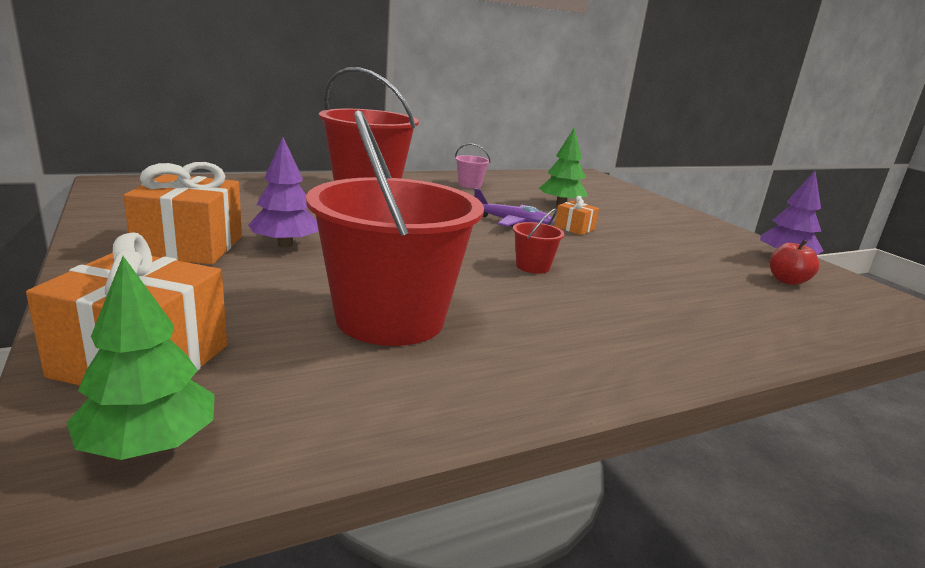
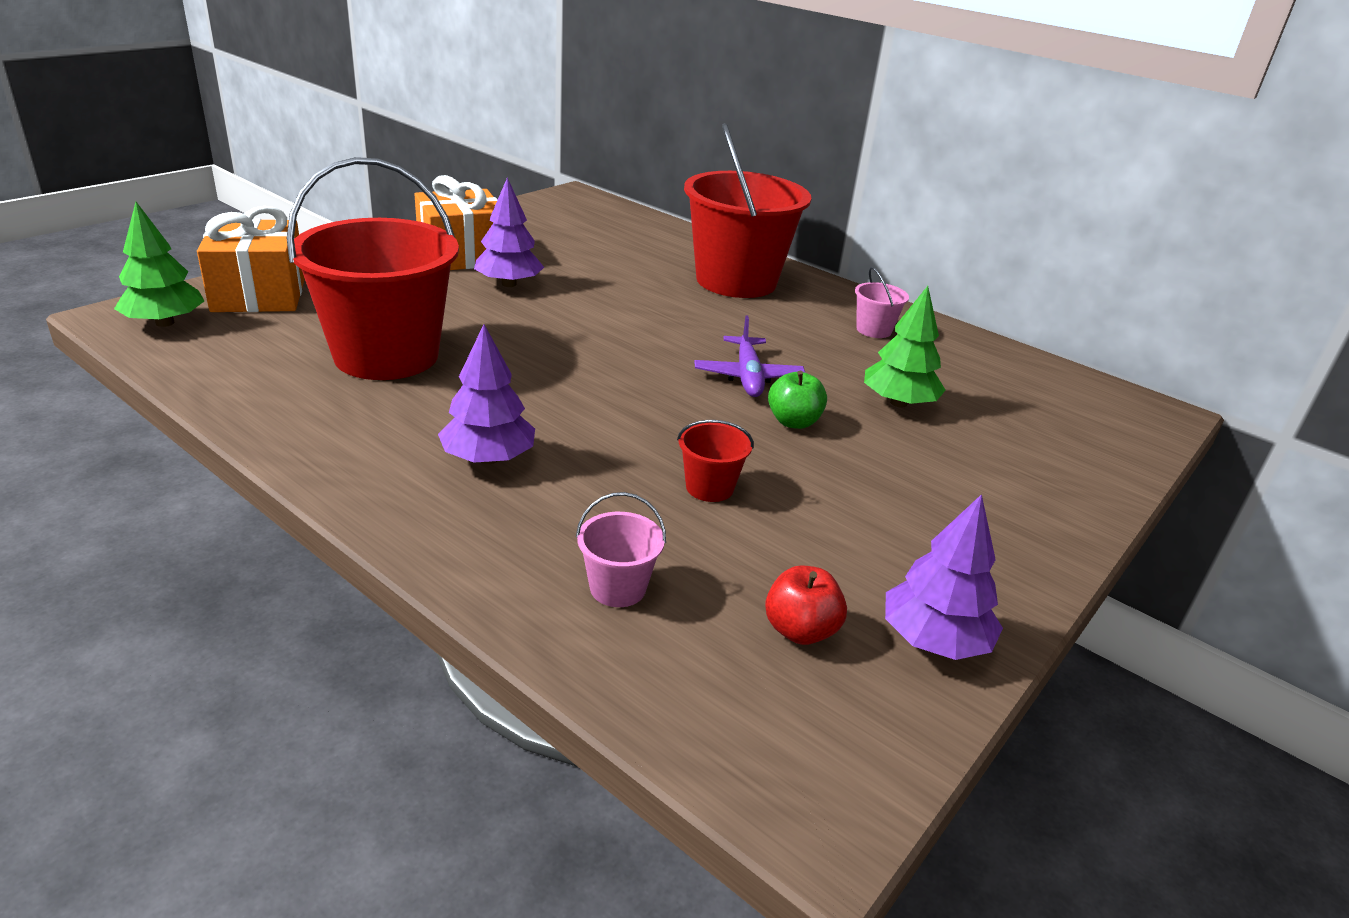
camera: 65 degrees right, 10 degrees up
(532, 266) = (596, 406): red bucket -> red bucket (709, 487)
(574, 228) = (793, 422): orange gift -> green apple
(599, 315) = (488, 458): none -> purple tree
(761, 312) = (617, 588): none -> pink bucket

